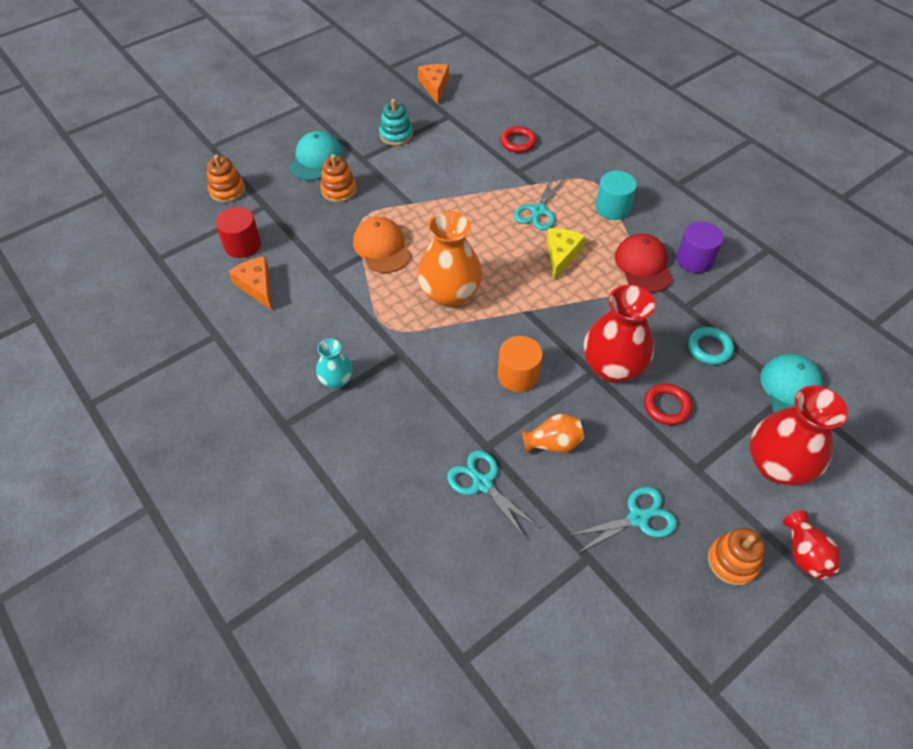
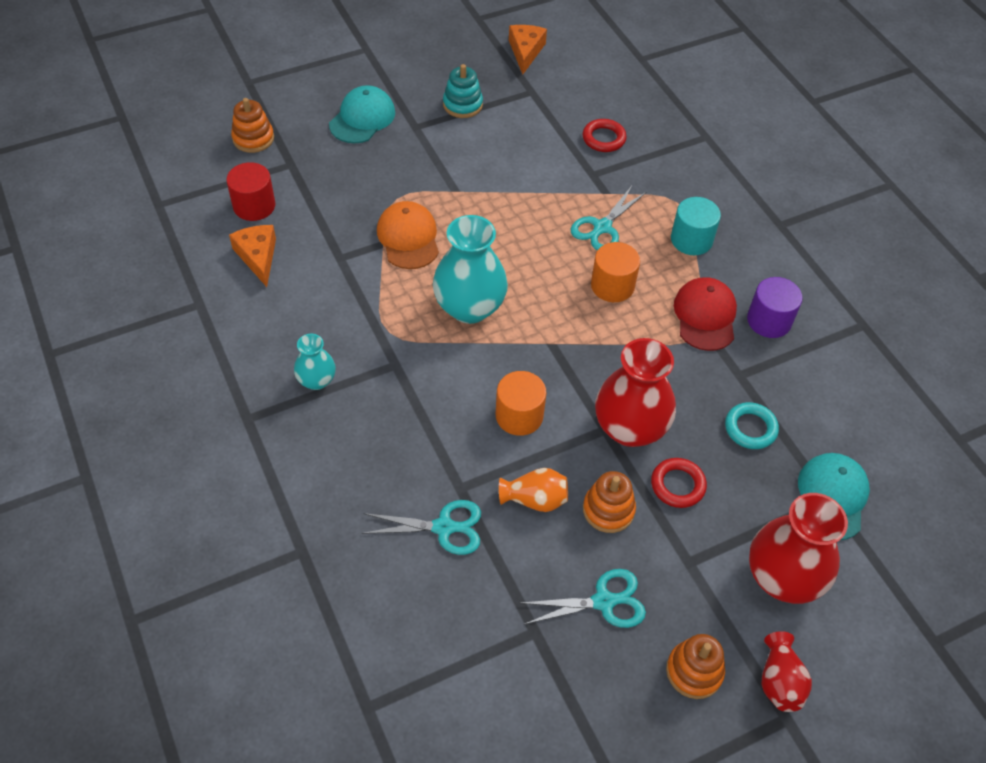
camera: 10 degrees right, 0 degrees up
(339, 190) = (378, 160): orange stacking toy -> orange stacking toy (608, 510)
(449, 294) = (469, 307): orange vase -> turquoise vase
(482, 484) = (443, 527): turquoise scissors -> turquoise scissors turned 120 degrees clockwise
(561, 255) = (612, 285): yellow cheese -> orange cylinder

